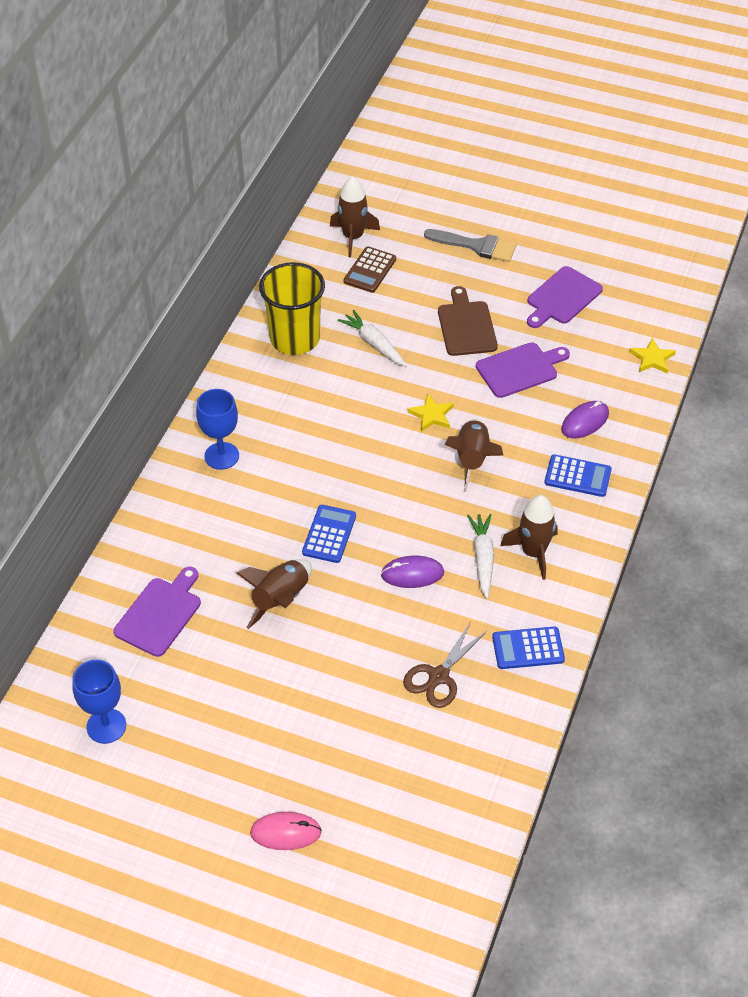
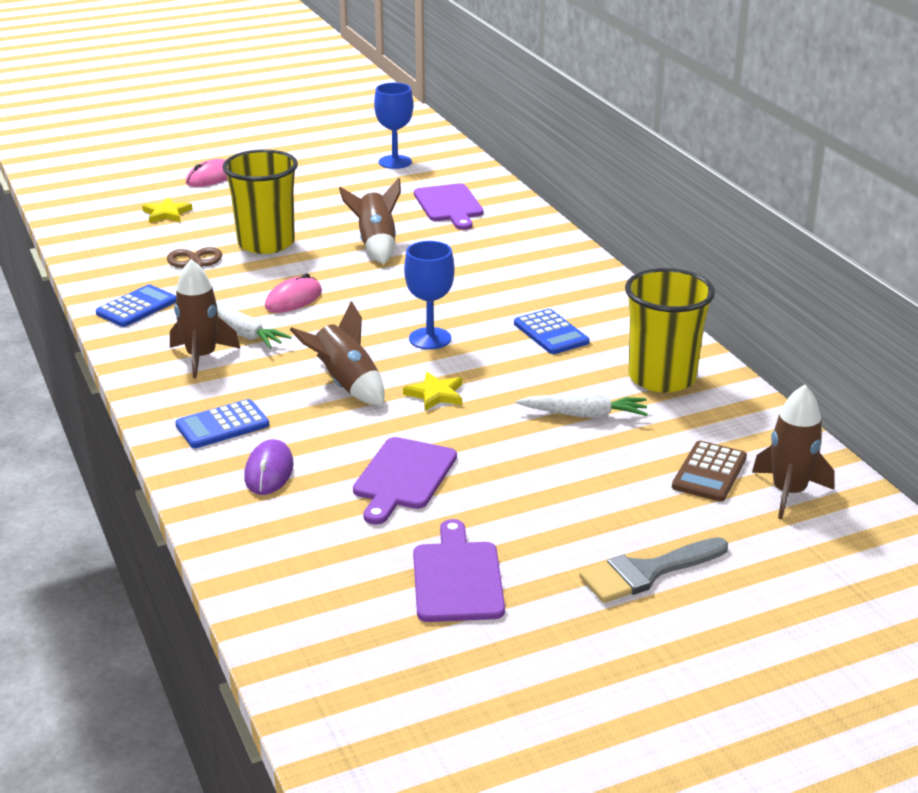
camera: 135 degrees right, 20 degrees down
(221, 456) = (564, 283): blue goblet -> blue goblet (430, 338)
(329, 534) = (397, 287): blue calculator -> blue calculator (551, 333)
(355, 668) = (266, 243): none -> yellow cup
(370, 270) = (709, 472): brown calculator -> brown calculator turned 135 degrees counterclockwise
(412, 574) = (293, 299): purple mouse -> pink mouse
(466, 326) = (521, 483): brown cutting board -> none
(652, 358) = (259, 576): yellow star -> yellow star (167, 213)

